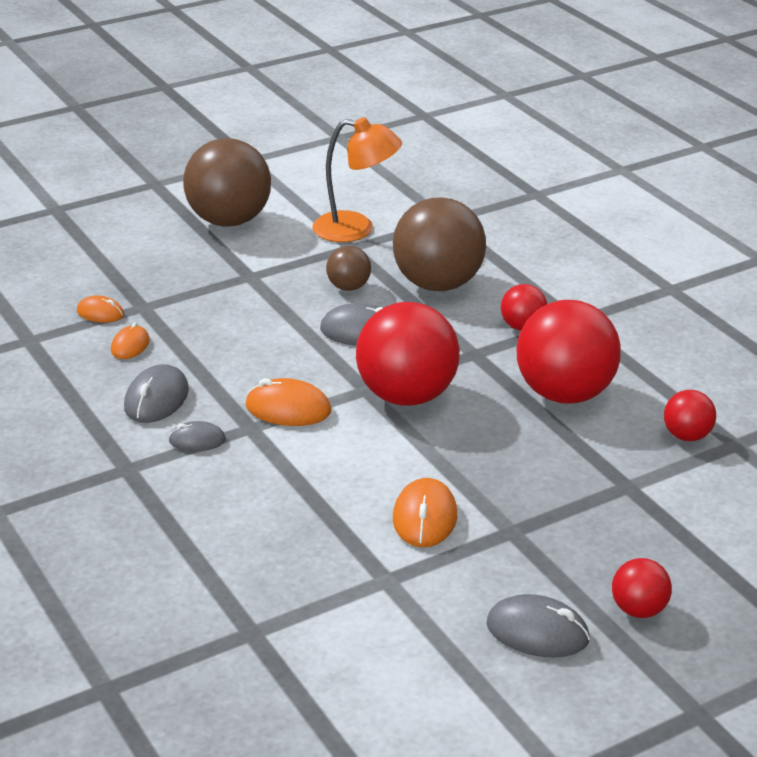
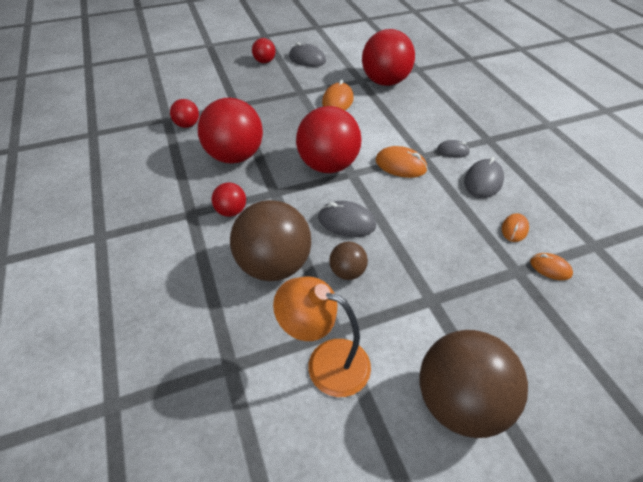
camera: 170 degrees left, 15 degrees up
(329, 580) = (385, 82): none -> red ball

